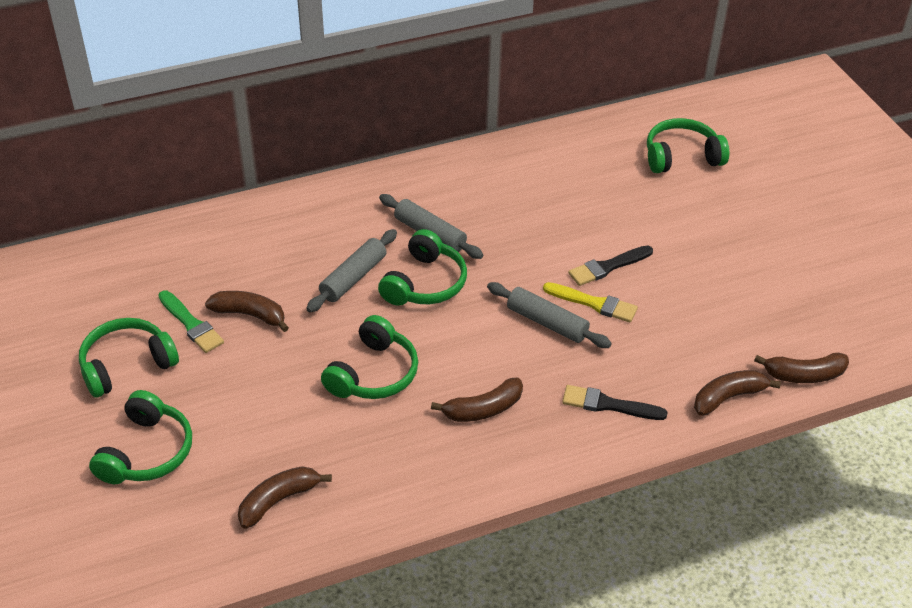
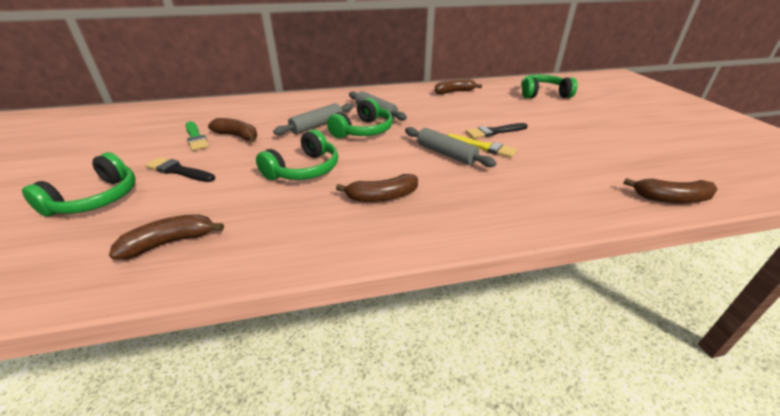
camera: 10 degrees right, 10 degrees down
(127, 365) = (134, 152): green headphones -> none
(608, 405) = (492, 203): black brush -> black brush (178, 171)
(728, 397) = (603, 207): brown banana -> brown banana (454, 92)

